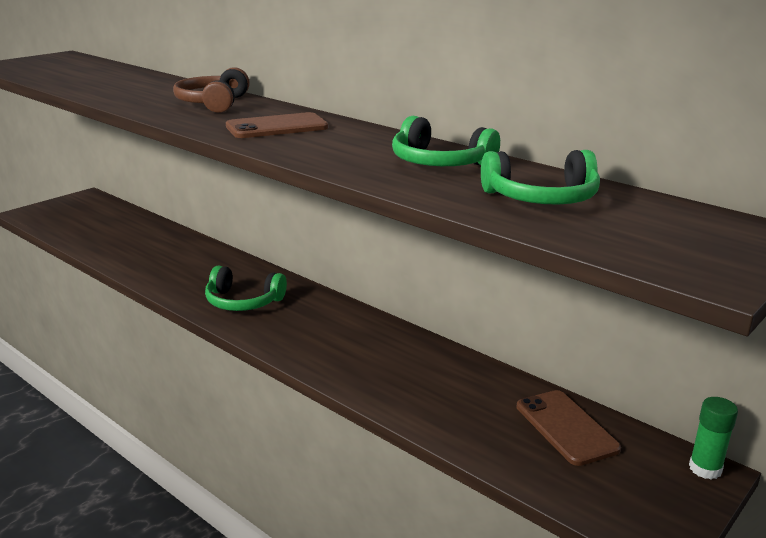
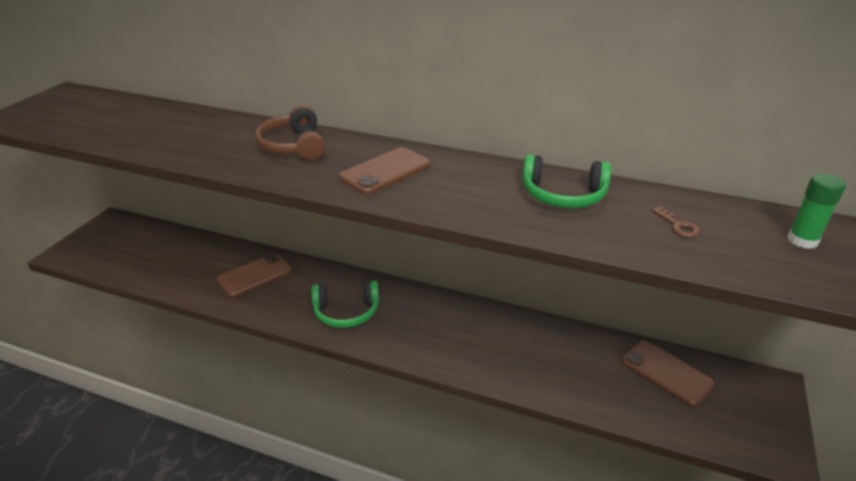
camera: 20 degrees left, 10 degrees up
(178, 257) = (254, 275): none -> brown phone
(541, 198) = (677, 225): green headphones -> brown key
(705, 469) = (771, 382): green glue stick -> green glue stick (802, 240)

